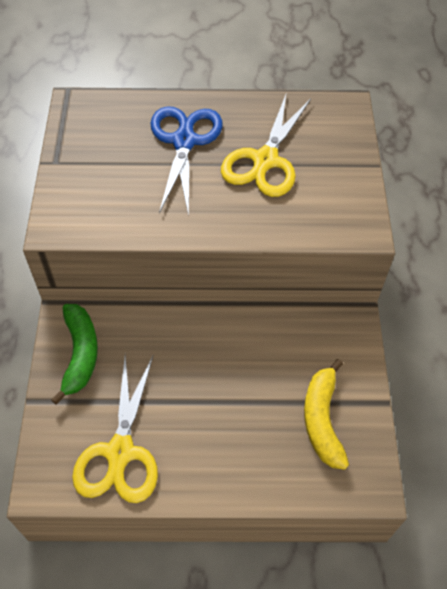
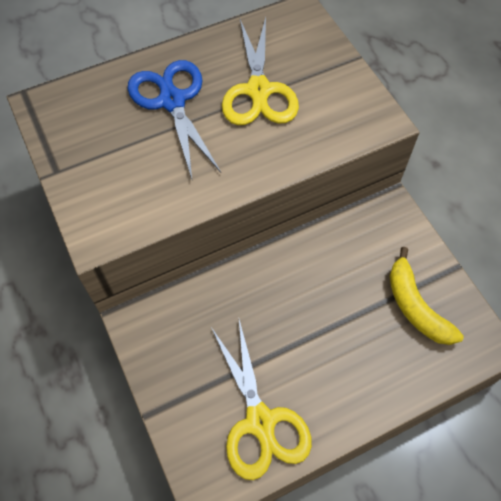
camera: 25 degrees left, 5 degrees up
(80, 354) = (169, 348): green banana -> none

